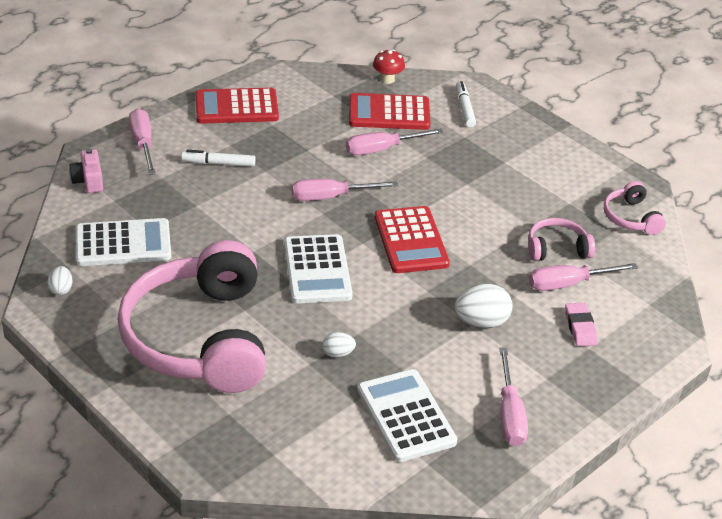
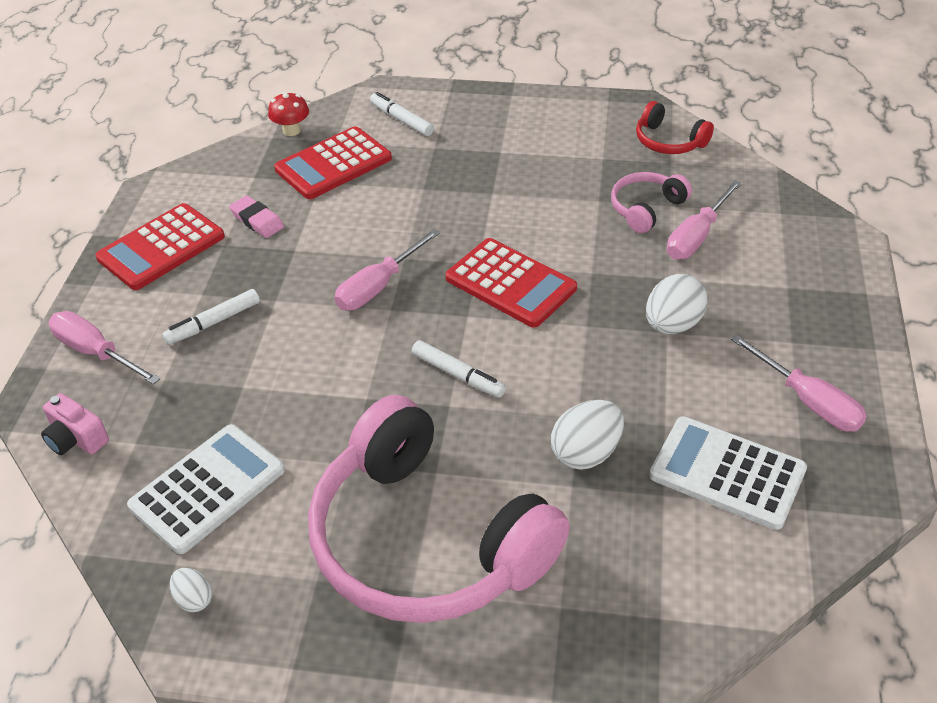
camera: 35 degrees left, 5 degrees up
(317, 270) = (458, 375): white calculator -> white marker
(338, 353) = (586, 453): white egg -> white egg, size x1.81
(382, 149) = (371, 205): pink screwdriver -> none
(580, 327) = (757, 272): pink eraser -> pink eraser (257, 220)
(631, 217) = (669, 141): pink headphones -> red headphones

